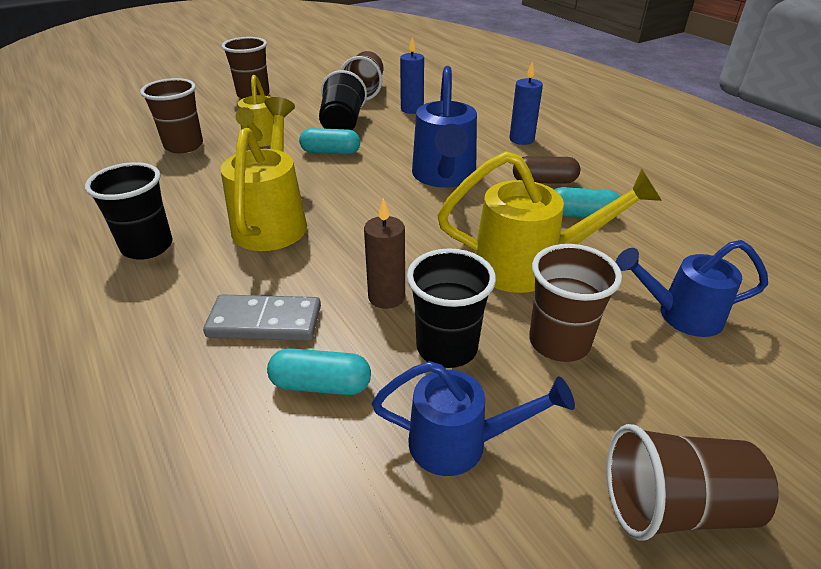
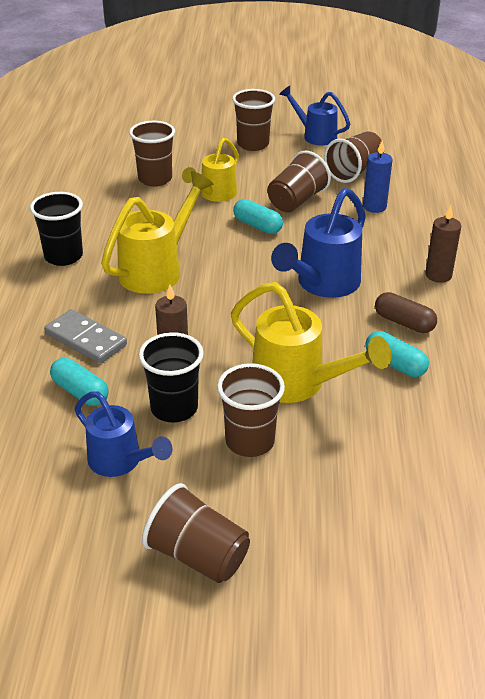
camera: 35 degrees right, 0 degrees up
(342, 124) = (296, 201): black cup -> brown cup
(521, 139) = (438, 275): blue candle -> brown candle
(680, 315) = (363, 469): blue watering can -> blue watering can (315, 136)

